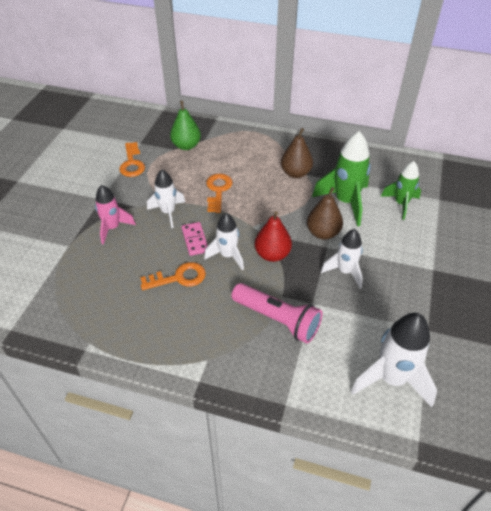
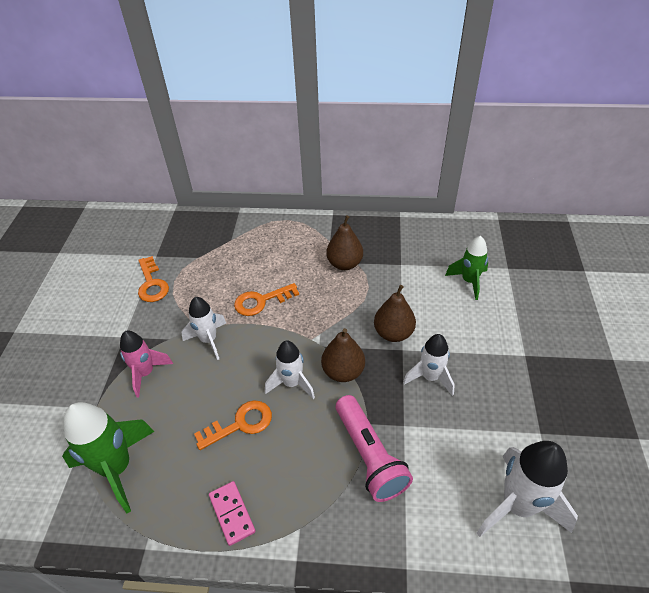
camera: 10 degrees left, 0 degrees up
(186, 146) = (212, 251): green pear -> none
(195, 240) = (249, 370): pink domino -> pink domino (232, 513)
(218, 190) = (261, 301): orange key -> orange key turned 105 degrees counterclockwise
(272, 254) = (343, 371): red pear -> brown pear
(277, 319) = (369, 455): pink flashlight -> pink flashlight turned 45 degrees clockwise
(345, 202) = (408, 290): green rocket -> green rocket (117, 468)

